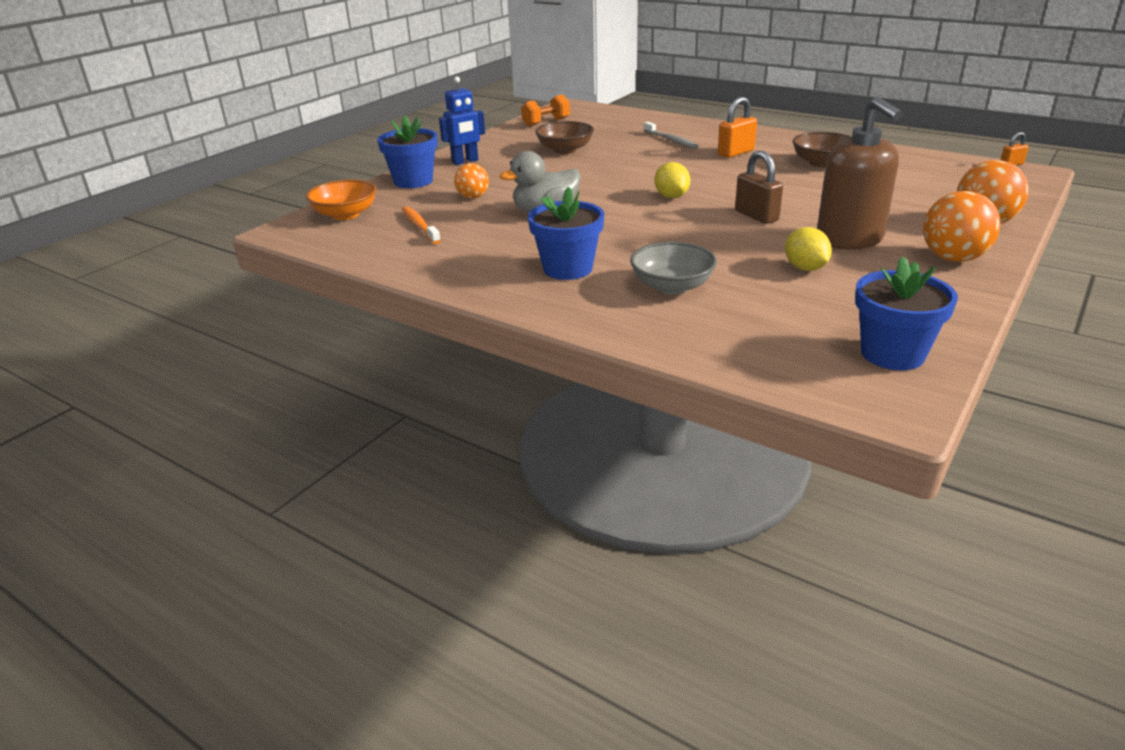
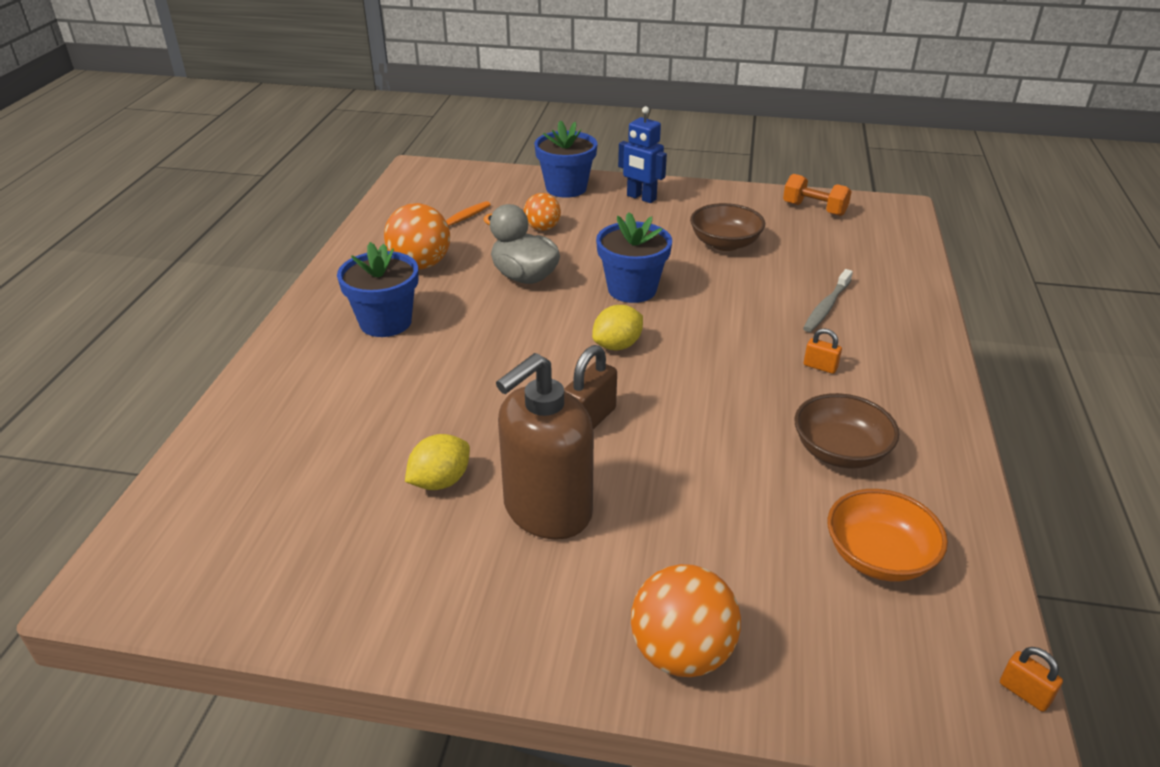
camera: 65 degrees right, 5 degrees up
(345, 214) = (465, 182): orange bowl -> orange bowl (878, 556)
(672, 286) = (362, 393): grey bowl -> none
(735, 153) = (820, 367): orange padlock -> orange padlock, size x0.56
(892, 354) = (227, 575): blue flower pot -> blue flower pot (632, 289)
(953, 258) = (522, 619): orange ball -> orange ball (420, 264)

